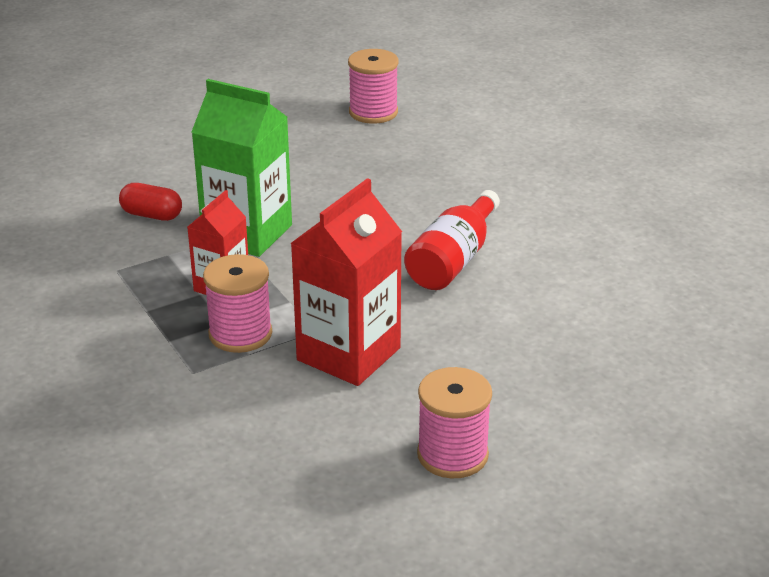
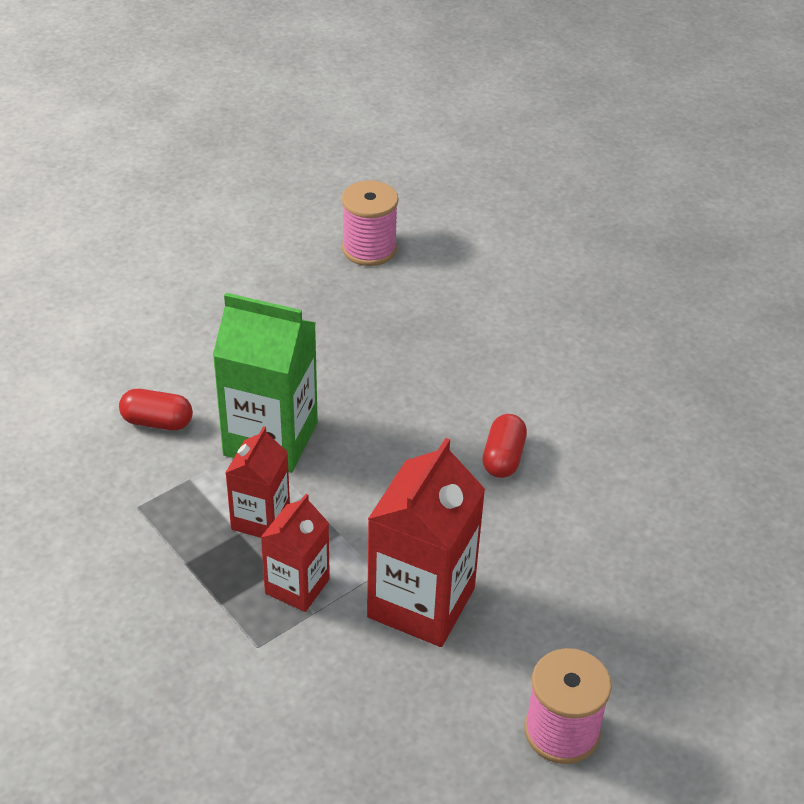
camera: 10 degrees left, 10 degrees up
(240, 334) = (297, 586): pink spool -> red carton
(453, 260) = (503, 458): red bottle -> red capsule

